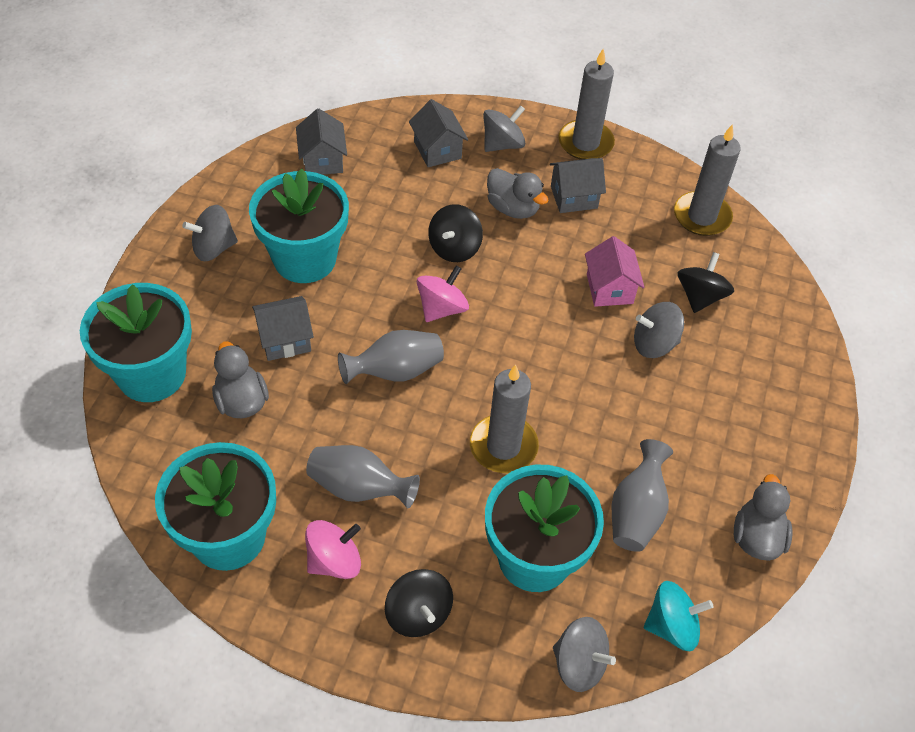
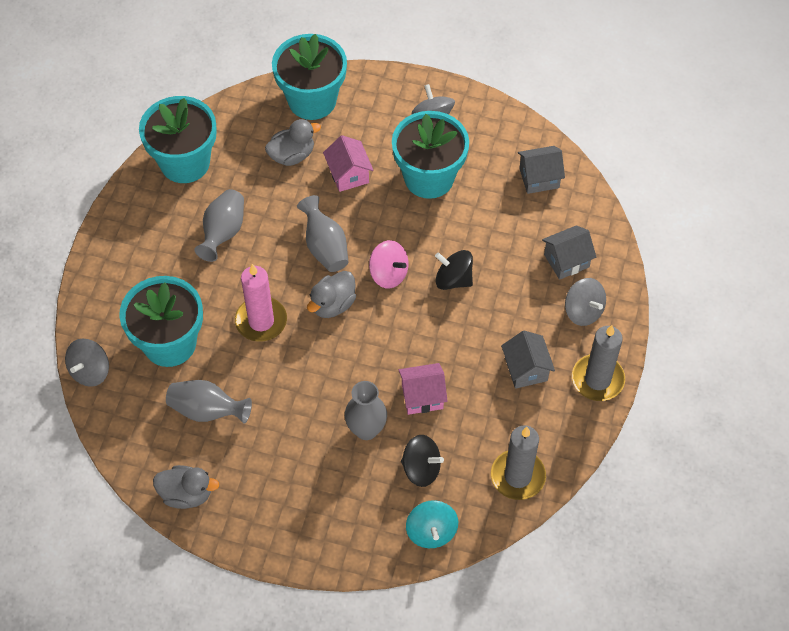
camera: 90 degrees right, 5 degrees up
(285, 340) = (348, 174): grey house -> pink house
(334, 561) = (167, 224): pink spinning top -> none
(418, 614) = (128, 275): black spinning top -> none
(503, 446) = (261, 321): grey candle -> pink candle
(513, 208) = (505, 321): grey duck -> grey duck (333, 304)
(654, 344) = (366, 429): grey spinning top -> grey vase
(672, 626) = (116, 431): turquoise spinning top -> turquoise spinning top (431, 532)

